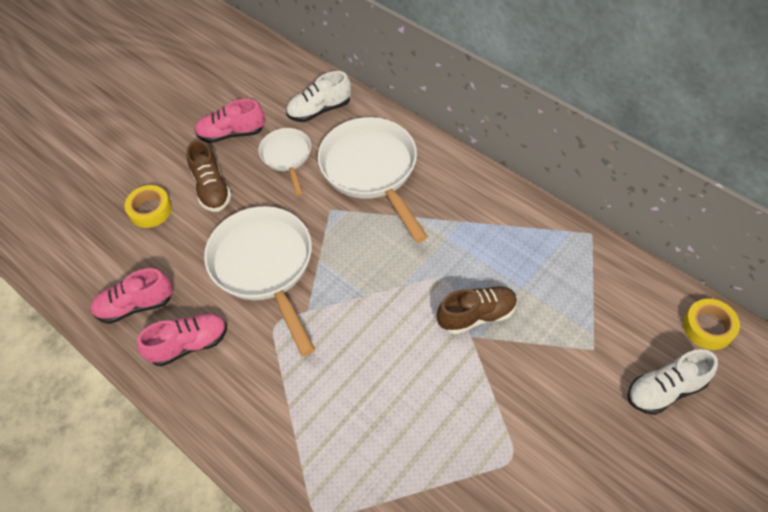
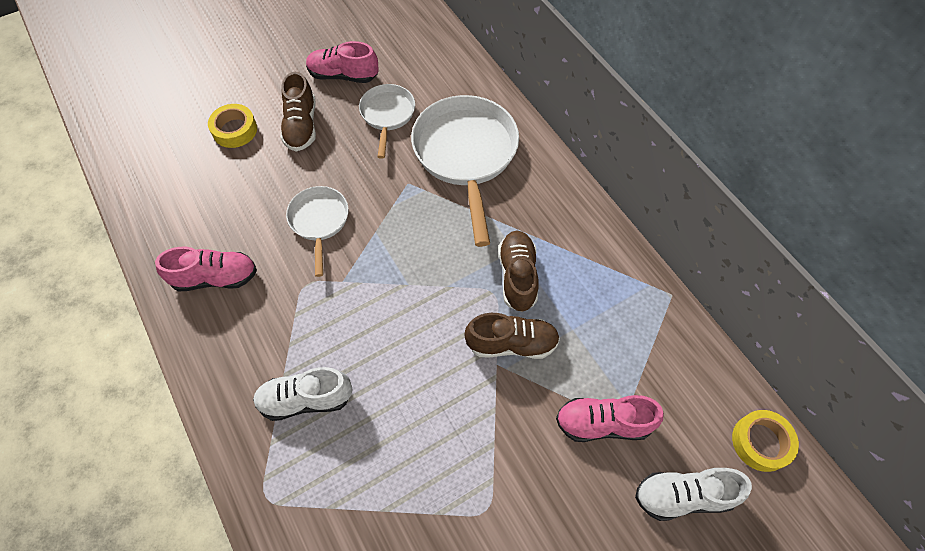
camera: 15 degrees right, 5 degrees up
(136, 305) = (182, 222): pink shoe -> pink shoe (603, 423)
(264, 266) = (319, 221): white pan -> white pan, size x0.55
(319, 110) = (439, 76): white shoe -> white shoe (305, 399)
(458, 258) = (517, 276): none -> brown shoe

